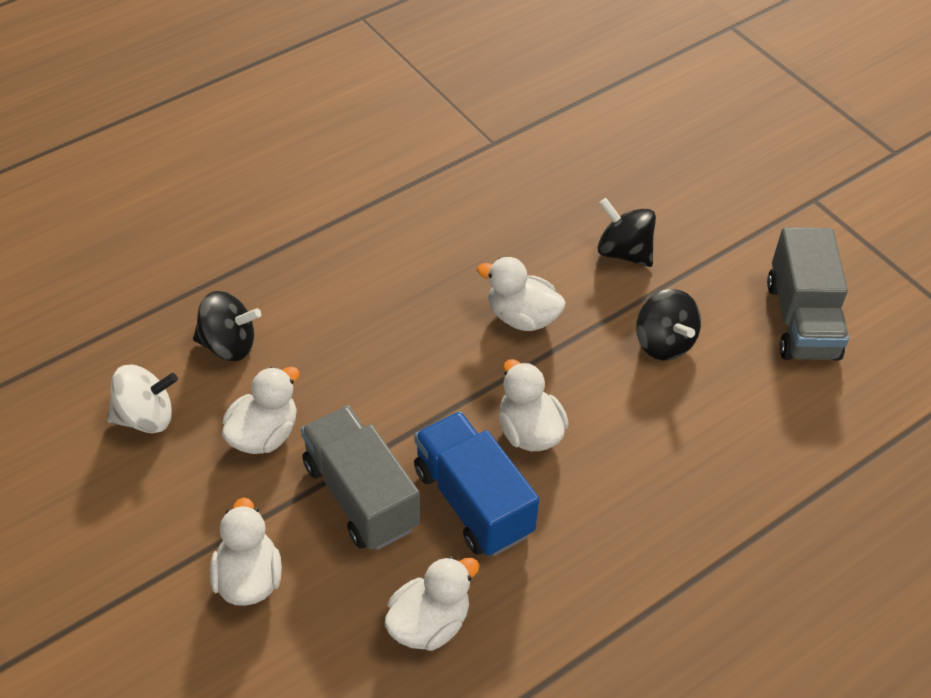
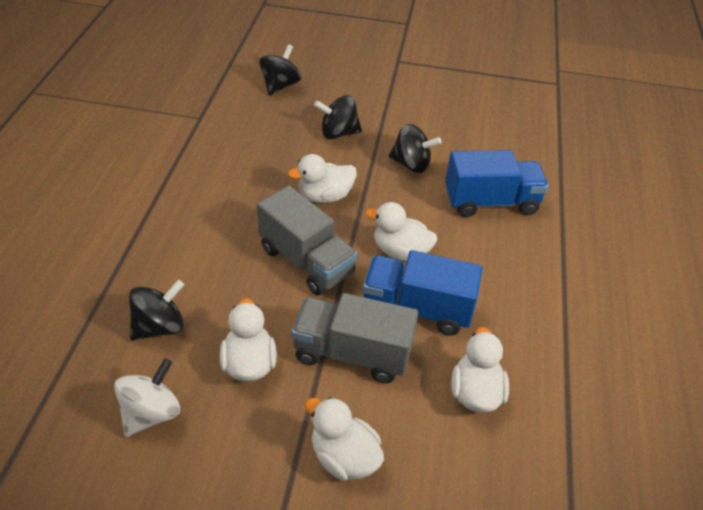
camera: 45 degrees left, 5 degrees down
(625, 152) = (280, 86): none -> black spinning top
(702, 449) = (490, 202): none -> blue truck
(801, 320) = (458, 116): grey truck -> grey truck (306, 261)

